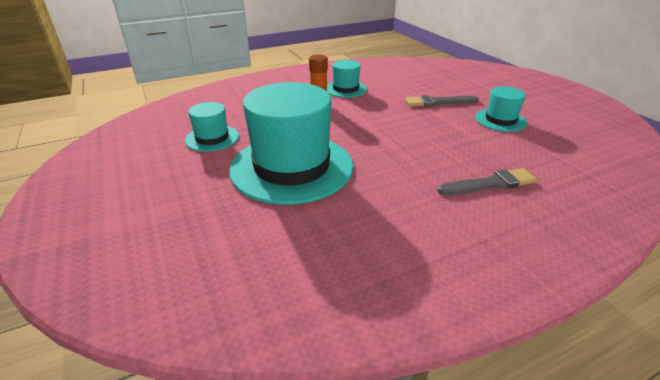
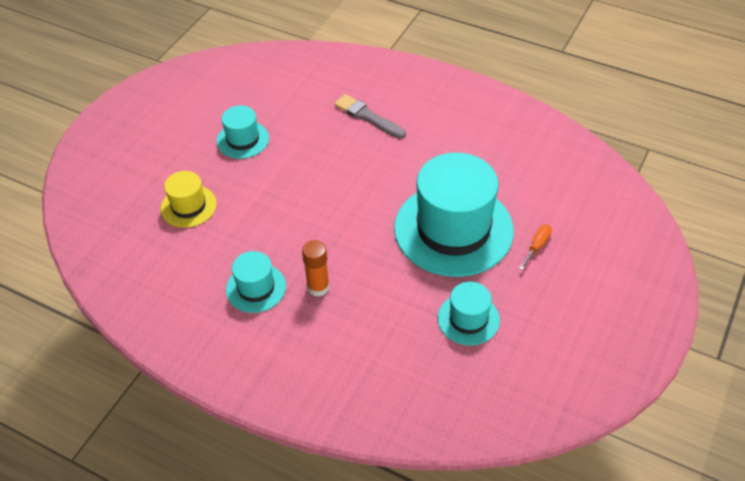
camera: 125 degrees left, 15 degrees up
(211, 199) = (537, 246): none -> orange screwdriver
(438, 102) = (232, 194): grey brush -> none
(441, 89) = (188, 206): none -> yellow hat

